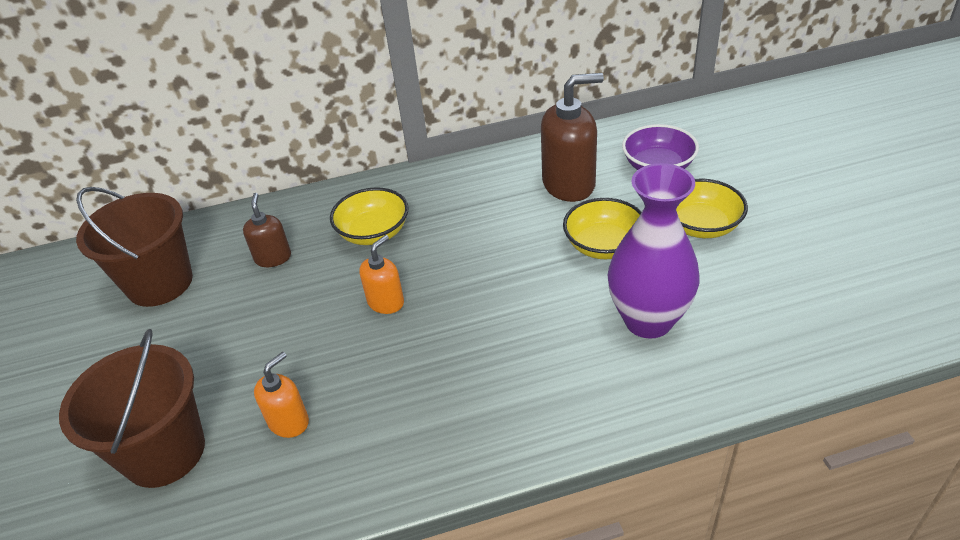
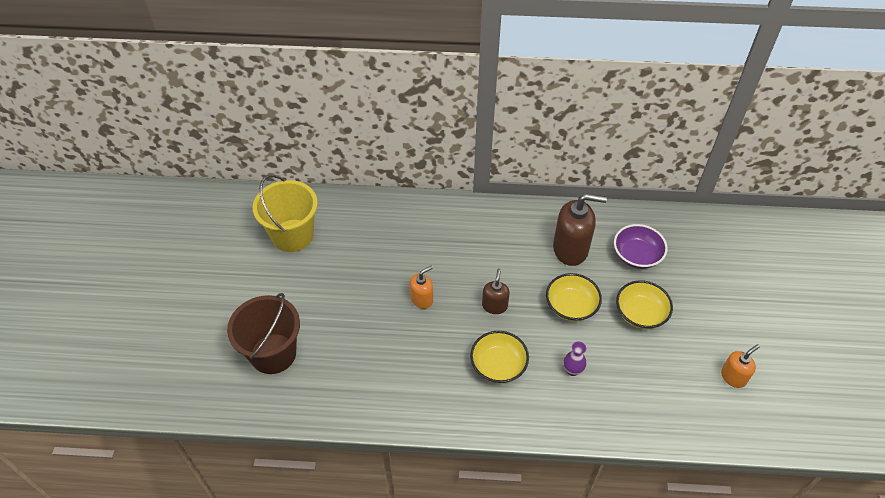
camera: 15 degrees right, 10 degrees up
(160, 283) = (292, 235): brown bucket -> yellow bucket
(273, 258) = (364, 240): brown soap dispenser -> brown soap dispenser (494, 306)
(289, 422) = (343, 360): orange soap dispenser -> orange soap dispenser (733, 377)
(373, 233) = (431, 243): yellow bowl -> yellow bowl (498, 365)
(648, 320) = (572, 370): purple vase -> purple vase, size x0.42

